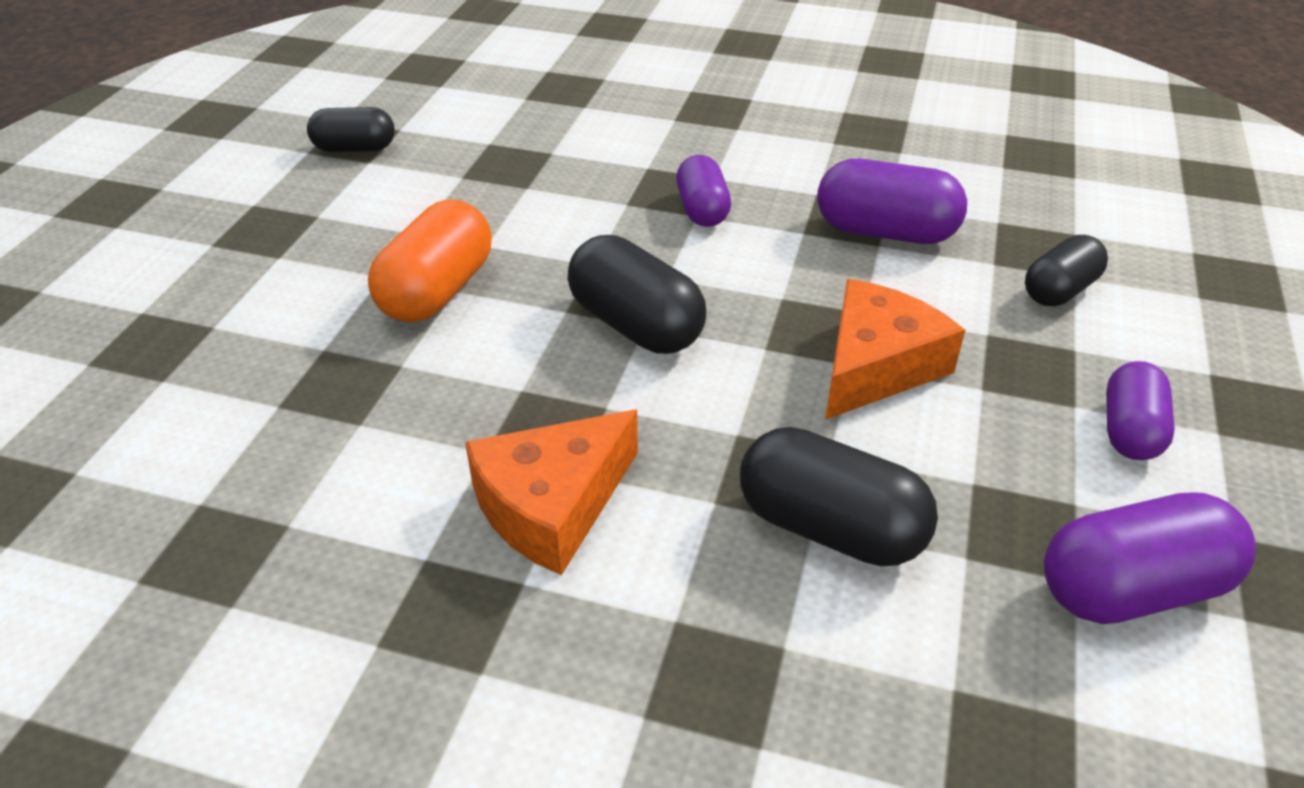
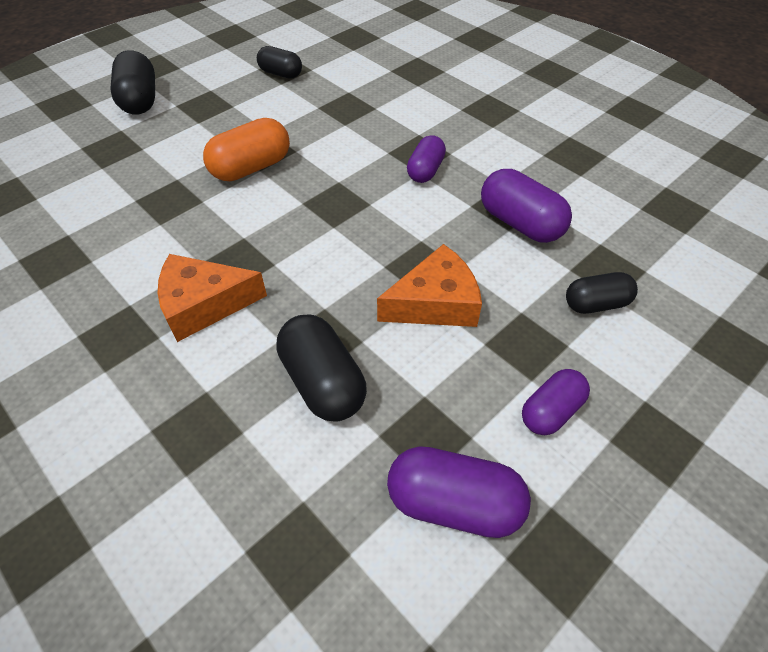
camera: 30 degrees right, 10 degrees up
(635, 325) = (329, 225): black capsule -> black capsule (140, 100)

